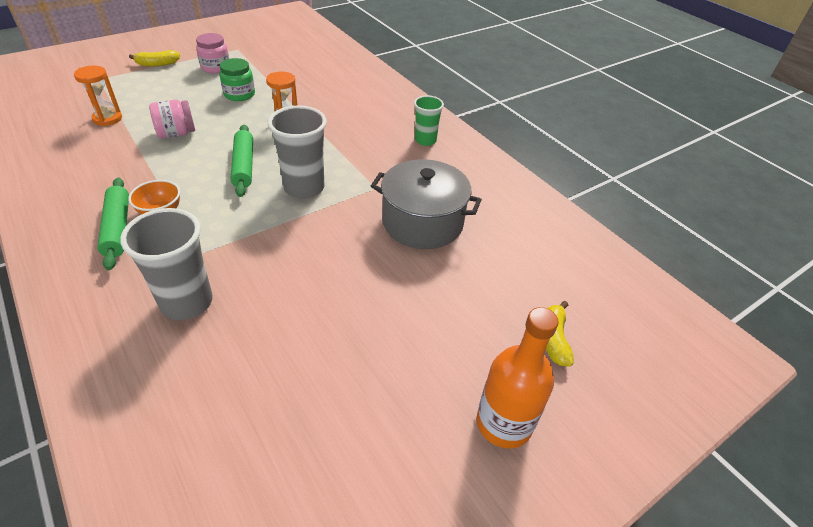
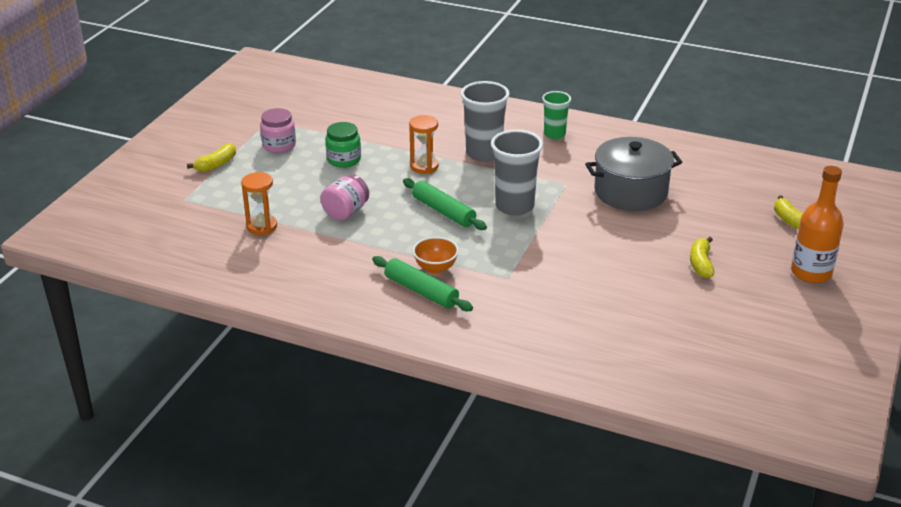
camera: 30 degrees left, 10 degrees down
(187, 302) = (547, 306): grey cup -> grey cup (484, 153)
(392, 338) = (701, 264): none -> yellow banana

